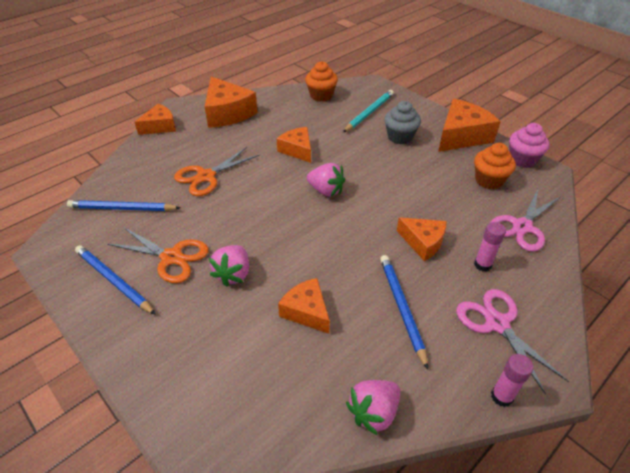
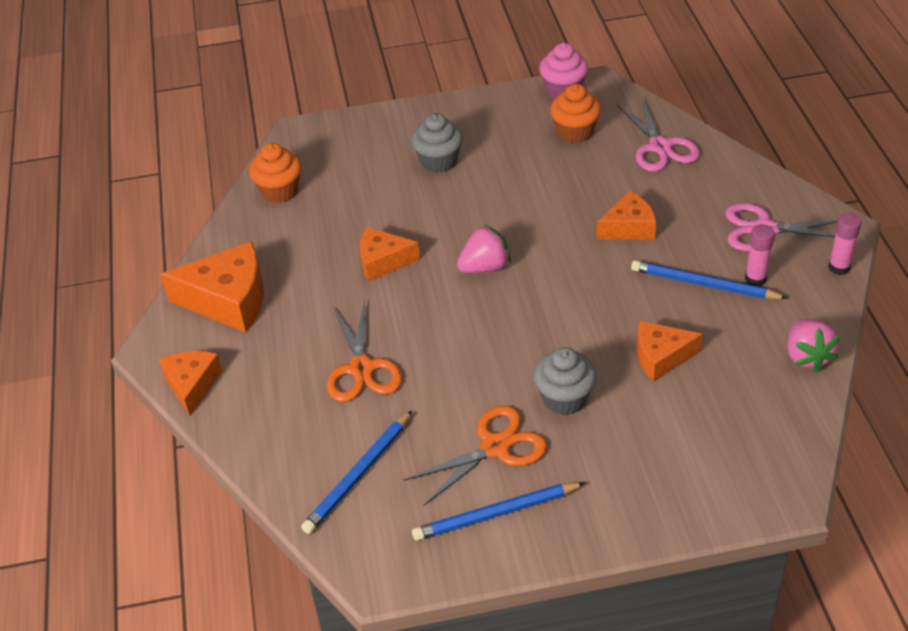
camera: 55 degrees left, 0 degrees up
(233, 274) = (564, 398): pink strawberry -> grey cupcake
(369, 113) = (363, 164): turquoise pencil -> none
(461, 136) = (482, 112): orange cheese -> none
(482, 265) = (689, 201): pink glue stick -> pink glue stick (755, 279)

